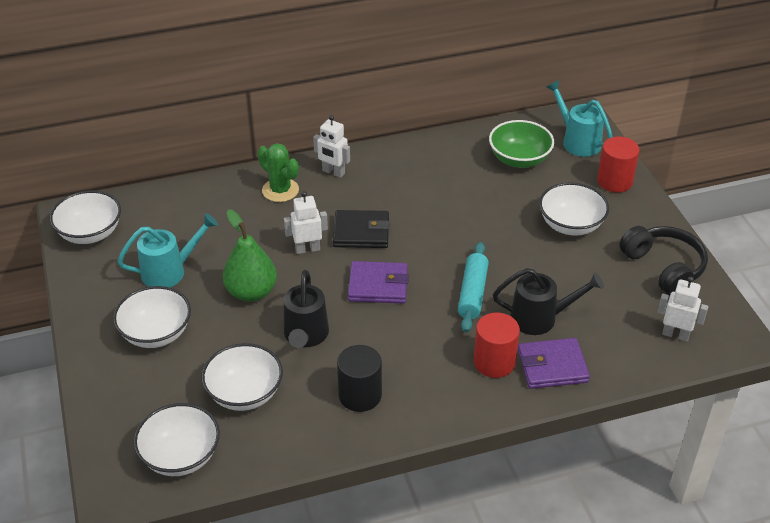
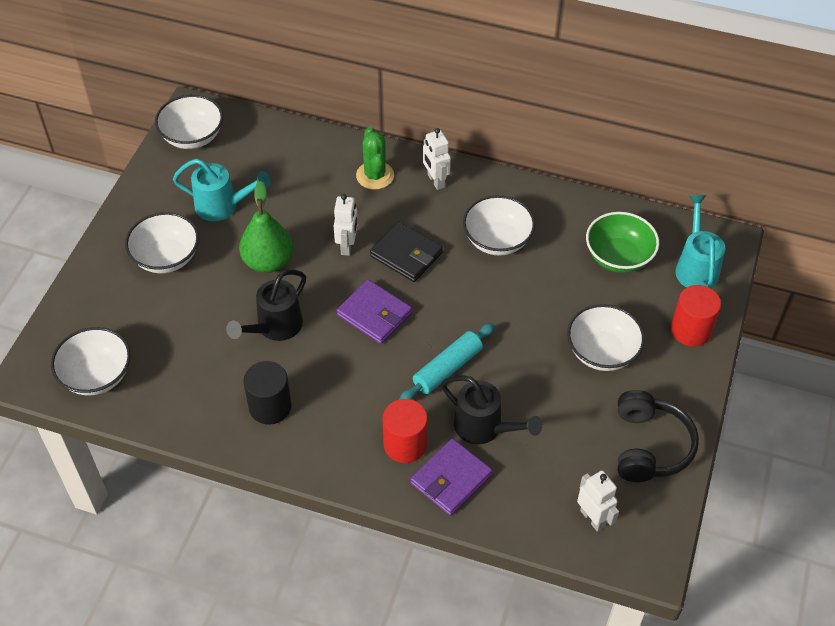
camera: 35 degrees right, 10 degrees up
(244, 393) = (186, 350): white bowl -> white bowl (497, 240)
(307, 249) = (347, 246): white robot -> white robot turned 75 degrees clockwise
(552, 366) = (451, 479): purple wallet -> purple wallet turned 75 degrees counterclockwise

